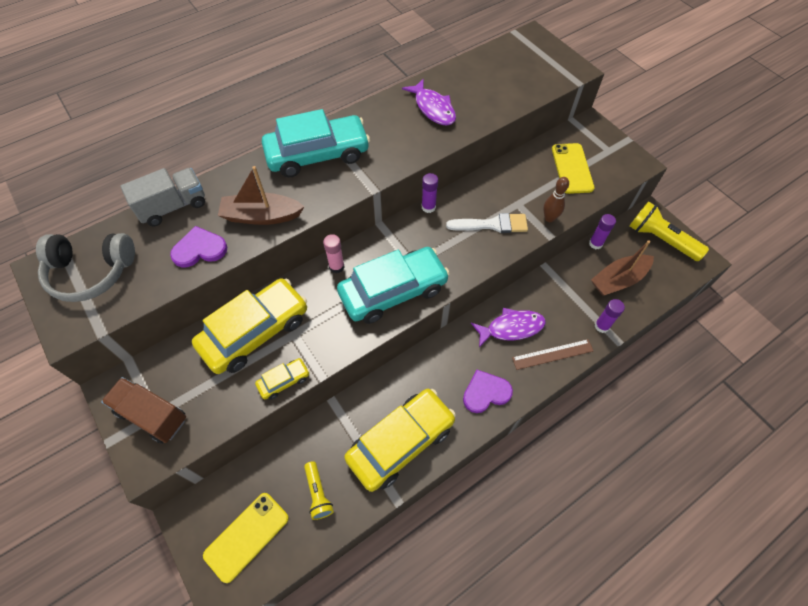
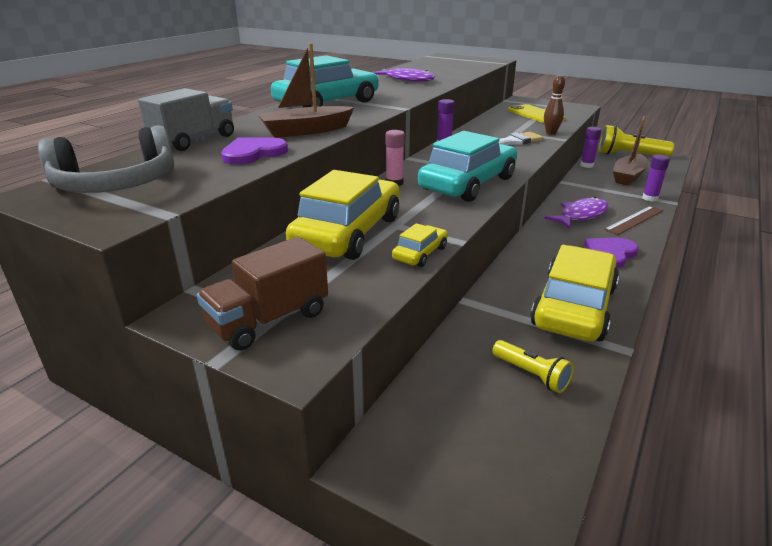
camera: 25 degrees left, 30 degrees down
(152, 415) = (269, 320): brown truck -> brown truck turned 45 degrees counterclockwise
(247, 536) = (483, 449): yellow phone -> none

